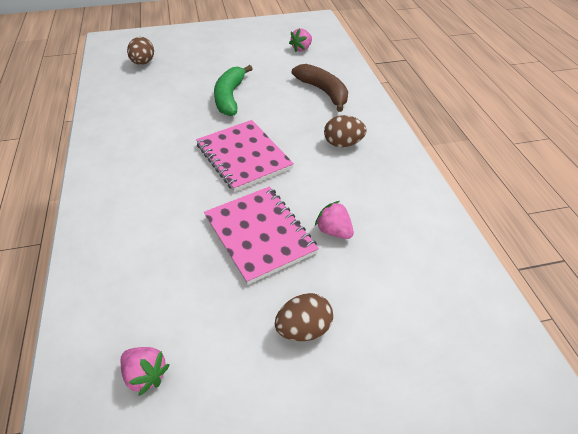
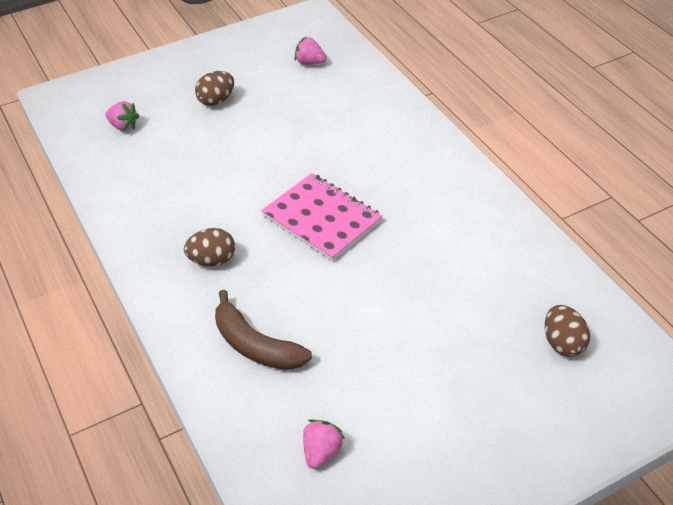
camera: 165 degrees right, 0 degrees up
(230, 97) = (385, 303): green banana -> none
(259, 235) = (271, 149): pink notebook -> none
(334, 231) = (206, 165): pink strawberry -> pink strawberry (123, 126)

